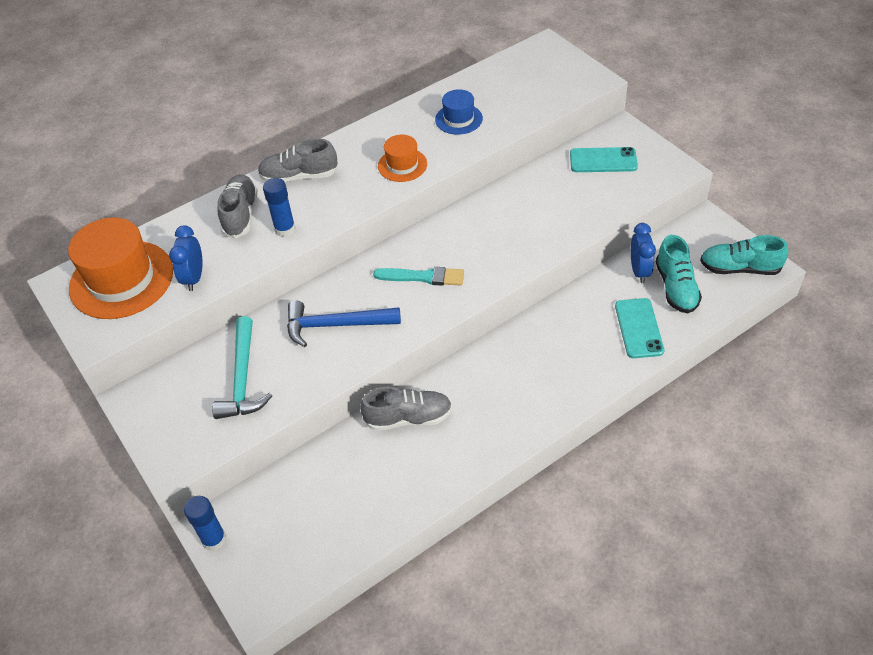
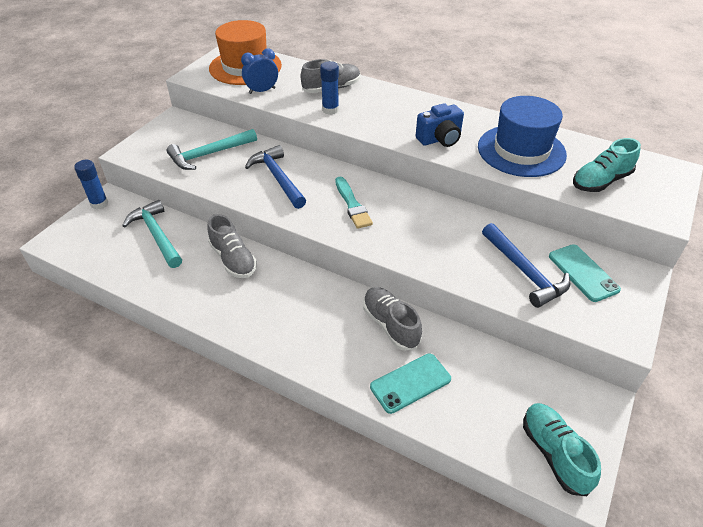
camera: 60 degrees right, 5 degrees down
(299, 176) = (387, 98): grey shoe -> grey shoe (390, 325)
(319, 484) = (157, 235): none -> turquoise hammer
(402, 165) = (440, 139): orange hat -> blue camera
(458, 119) = (521, 150): blue hat -> blue hat, size x1.91
(583, 194) = (524, 272): none -> blue hammer
(639, 271) = (484, 362): blue clock -> none
(676, 287) = (484, 400): turquoise shoe -> turquoise shoe (601, 181)

